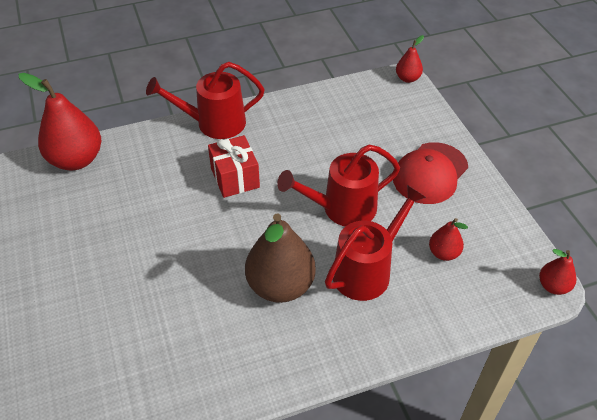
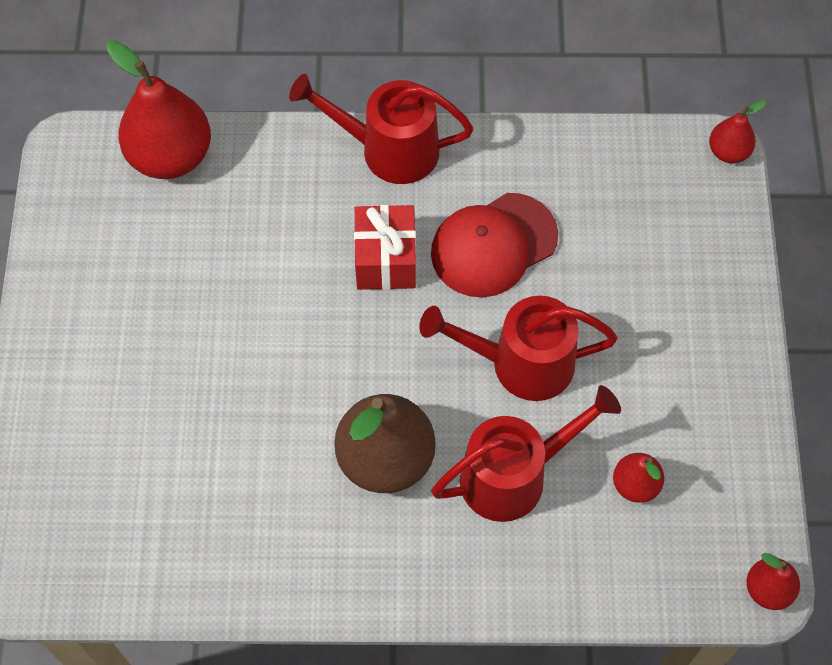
camera: 20 degrees right, 15 degrees up
(430, 173) = (679, 344): red cap -> red cap (493, 245)

